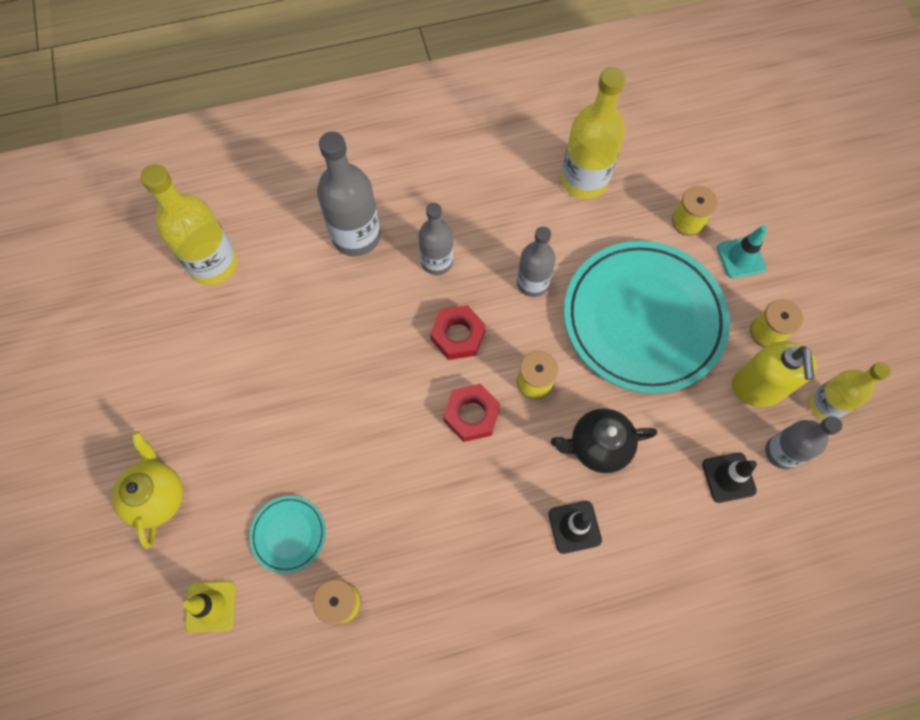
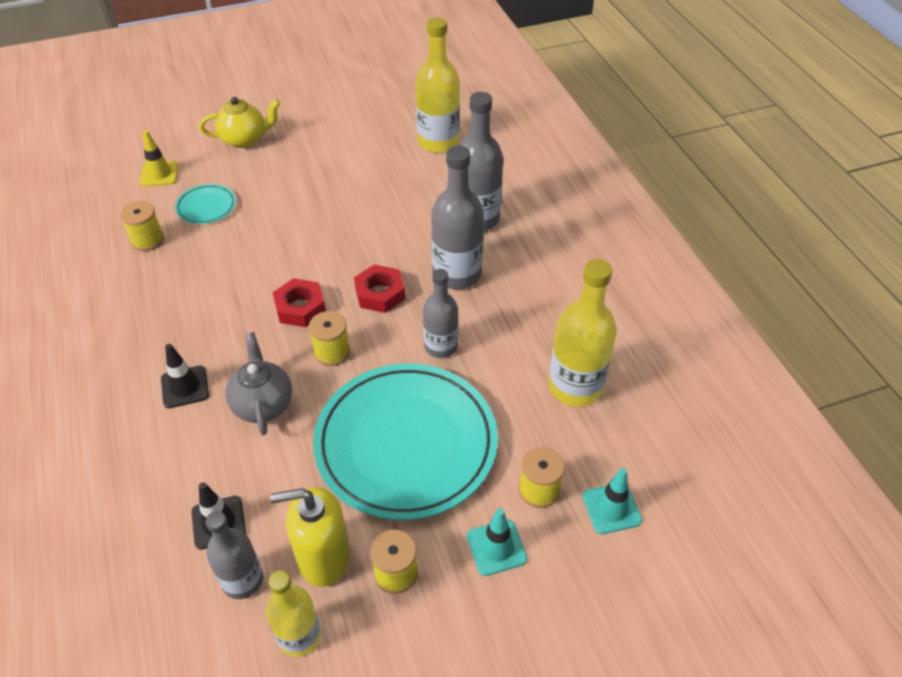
camera: 85 degrees right, 20 degrees down
(437, 262) = (457, 274): grey bottle -> grey bottle, size x1.56
(598, 446) = (263, 404): black teapot -> grey teapot
(703, 174) = (611, 508): none -> turquoise traffic cone

